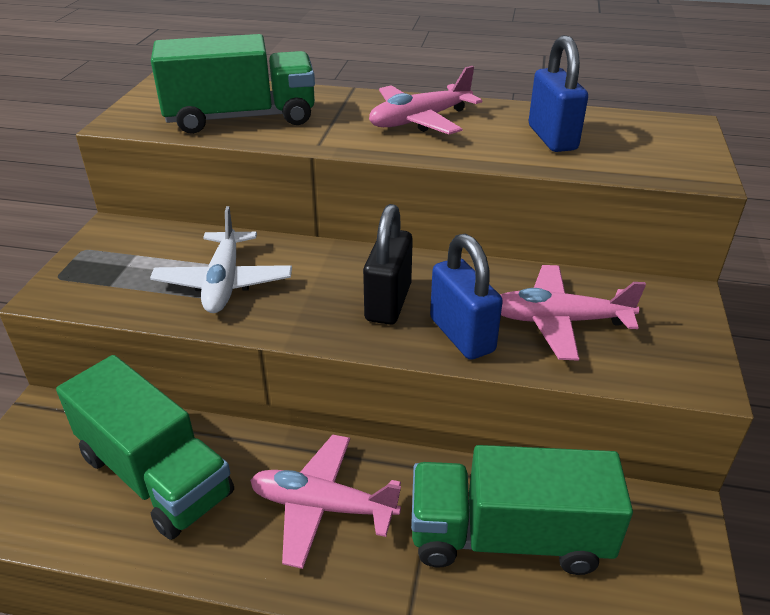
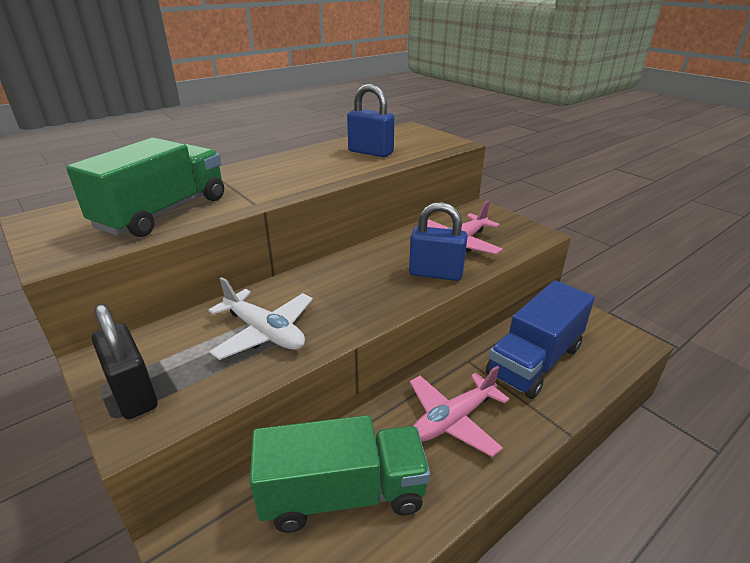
camera: 50 degrees left, 5 degrees down
(388, 302) = (377, 282): black padlock -> black padlock (133, 393)
(420, 120) = (288, 169): pink plane -> none
(508, 536) = (534, 361): green truck -> blue truck

